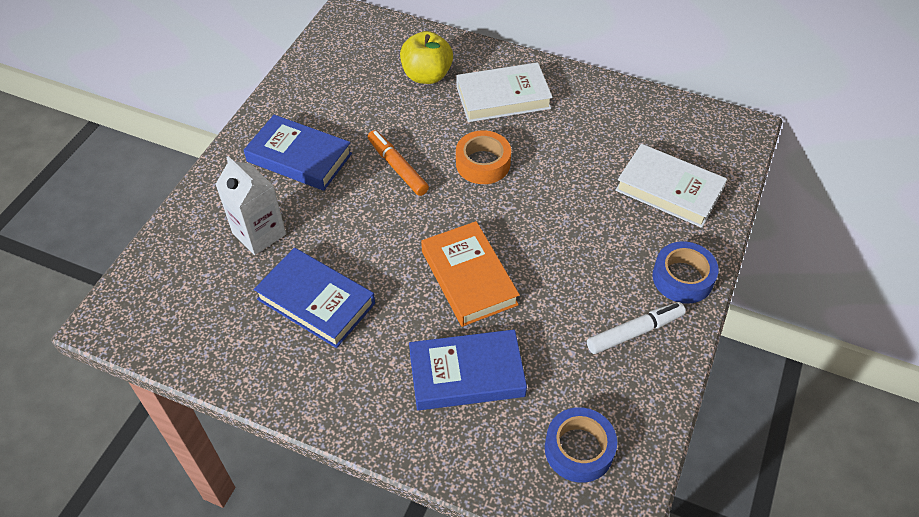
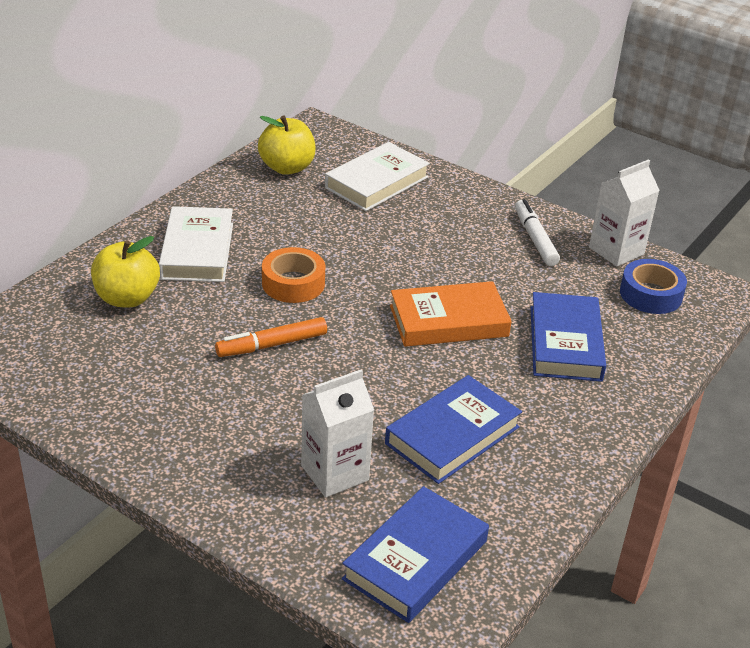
camera: 80 degrees left, 15 degrees down
(299, 157) = (218, 423): blue book -> blue book (415, 560)
(648, 411) = (616, 251): none -> white carton
(657, 123) = (287, 168): none -> yellow apple
(682, 278) = (482, 201): blue tape -> none

